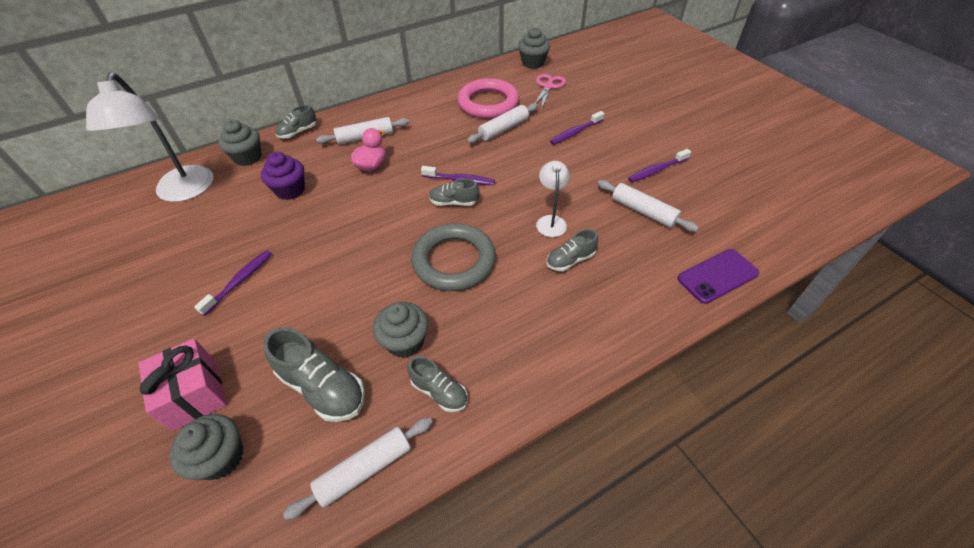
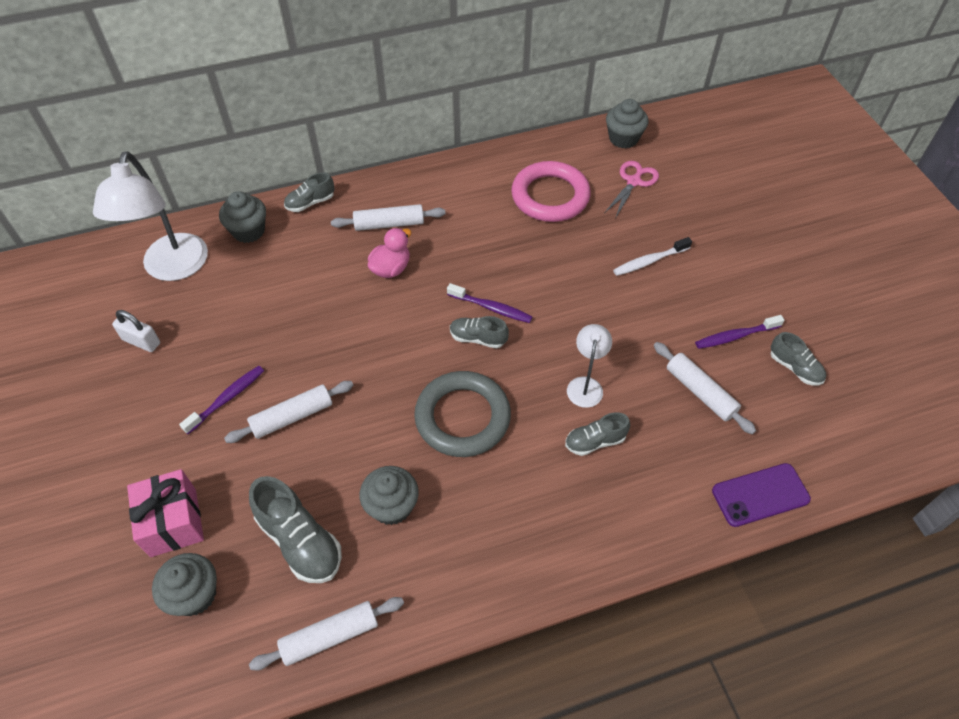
camera: 10 degrees right, 5 degrees up
(156, 250) = (141, 341): none -> white padlock
(290, 190) = (292, 287): purple cupcake -> none
(439, 391) = (417, 570): grey shoe -> grey shoe (794, 368)
(503, 129) = (560, 240): white rolling pin -> white rolling pin (292, 416)
(575, 132) = (649, 261): purple toothbrush -> white toothbrush

